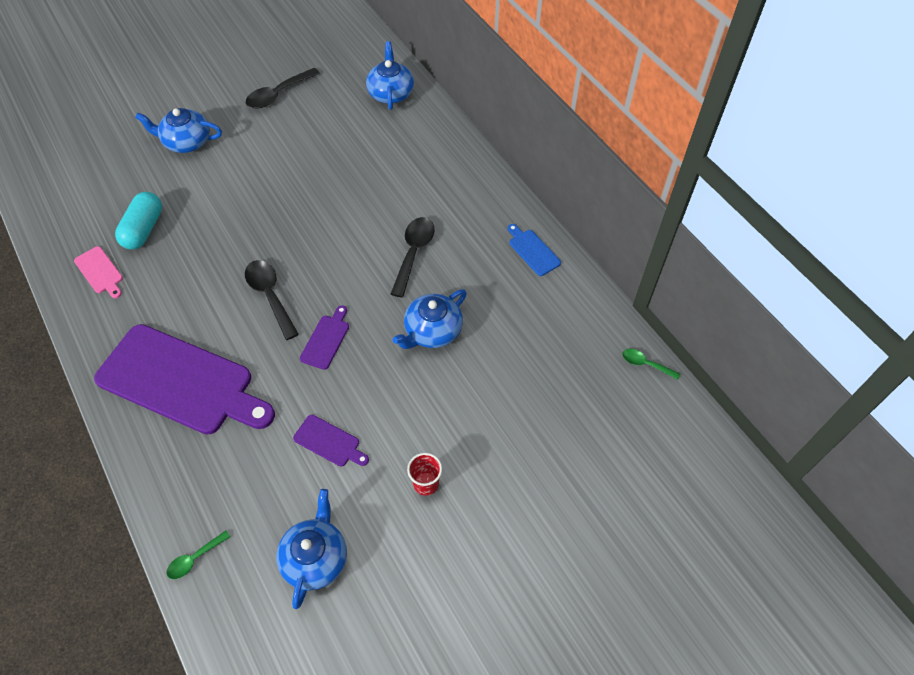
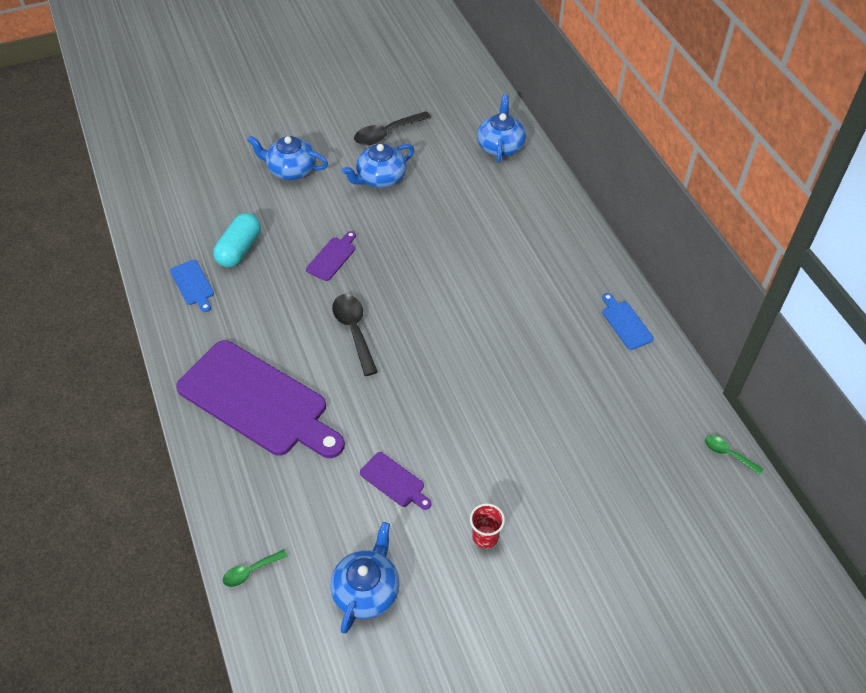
camera: 10 degrees right, 5 degrees down
(100, 272) = (193, 284): pink cutting board -> blue cutting board
(326, 340) = (404, 381): purple cutting board -> purple cutting board (332, 257)
(413, 253) = (502, 309): black spoon -> none
(432, 331) = (511, 389): blue teapot -> blue teapot (380, 178)

